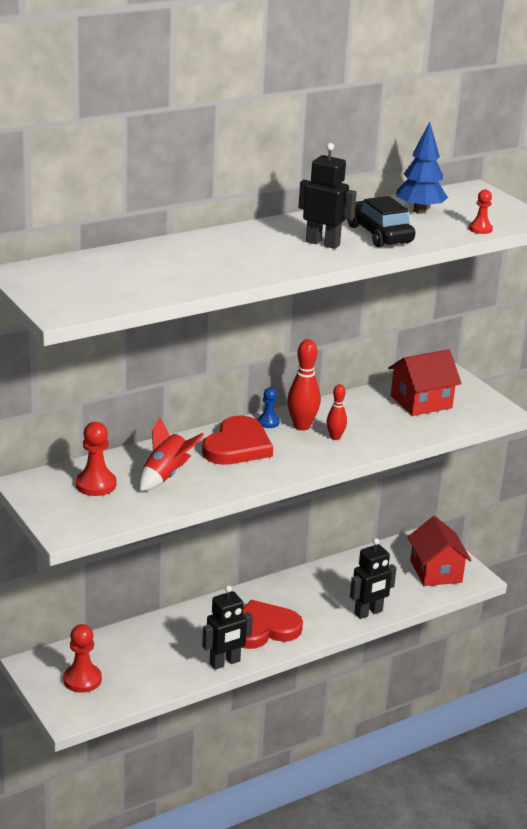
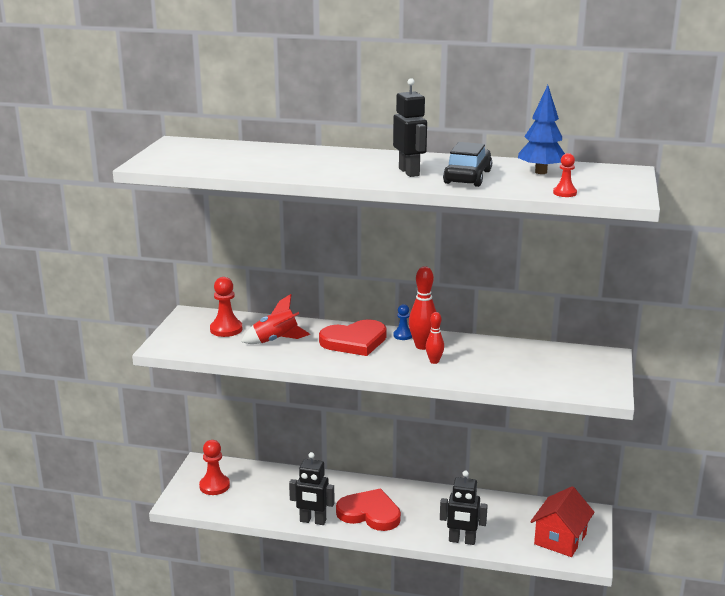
camera: 45 degrees right, 5 degrees down
(421, 402) = (547, 364): red house -> none

